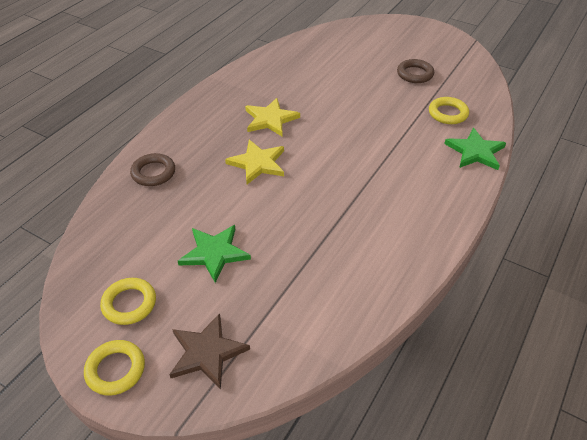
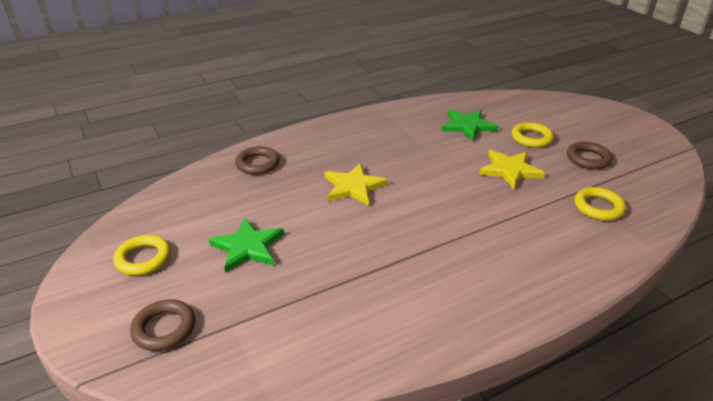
camera: 30 degrees right, 10 degrees down
(115, 370) = (84, 307): yellow ring -> yellow ring (531, 138)
(207, 352) = (164, 328): brown star -> brown ring
(270, 119) = (398, 154): yellow star -> yellow star (510, 170)
(475, 151) = (603, 256): green star -> green star (468, 126)

